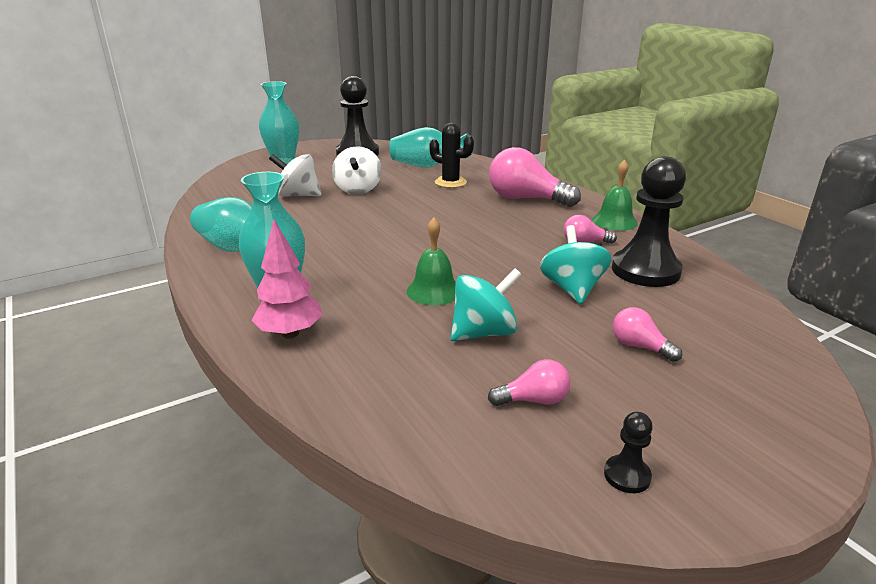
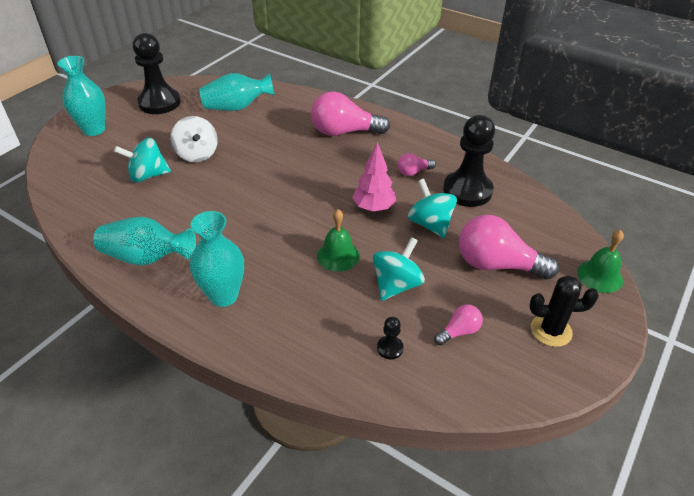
camera: 25 degrees left, 15 degrees up
(290, 333) = (263, 332): pink tree -> pink tree (374, 208)
(298, 195) = (147, 175): white spinning top -> turquoise spinning top
(450, 182) = (271, 125): black cactus -> black cactus (551, 330)
(614, 221) = (422, 142): green bell -> green bell (600, 276)
(627, 475) = (536, 367): black pawn -> black pawn (390, 348)
(639, 347) = (497, 264): pink light bulb -> pink light bulb, size x2.04

